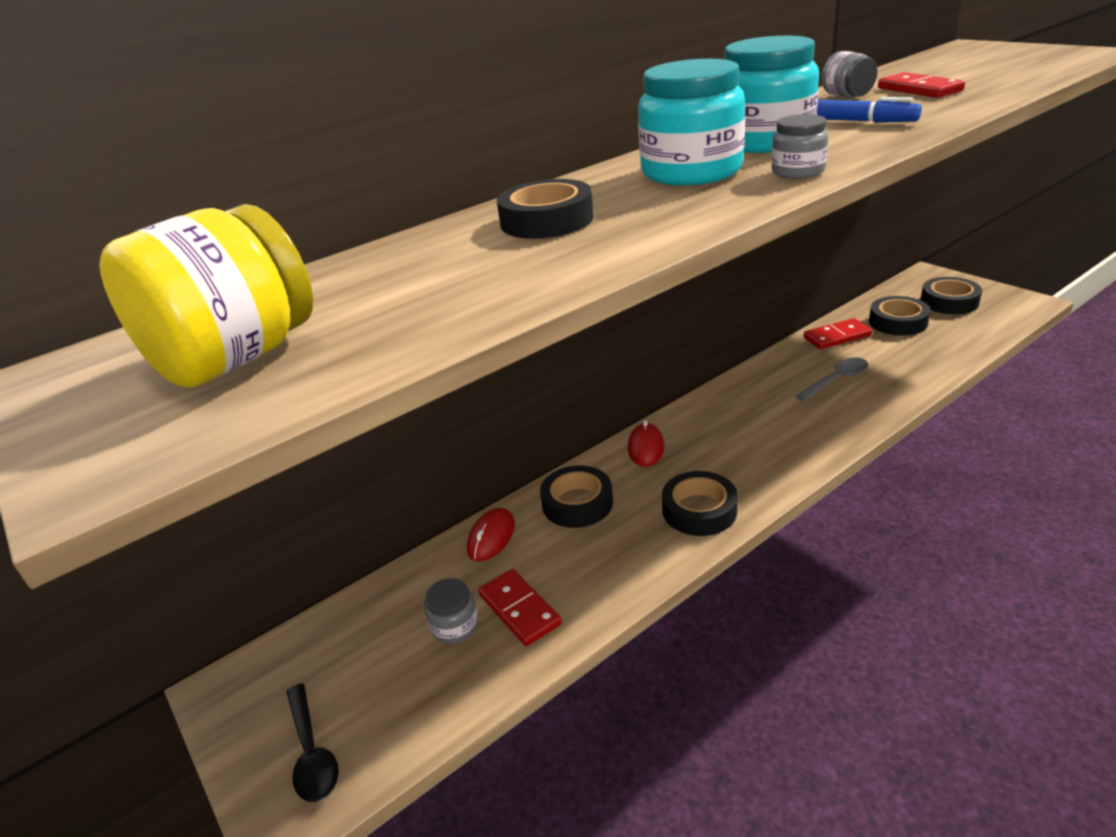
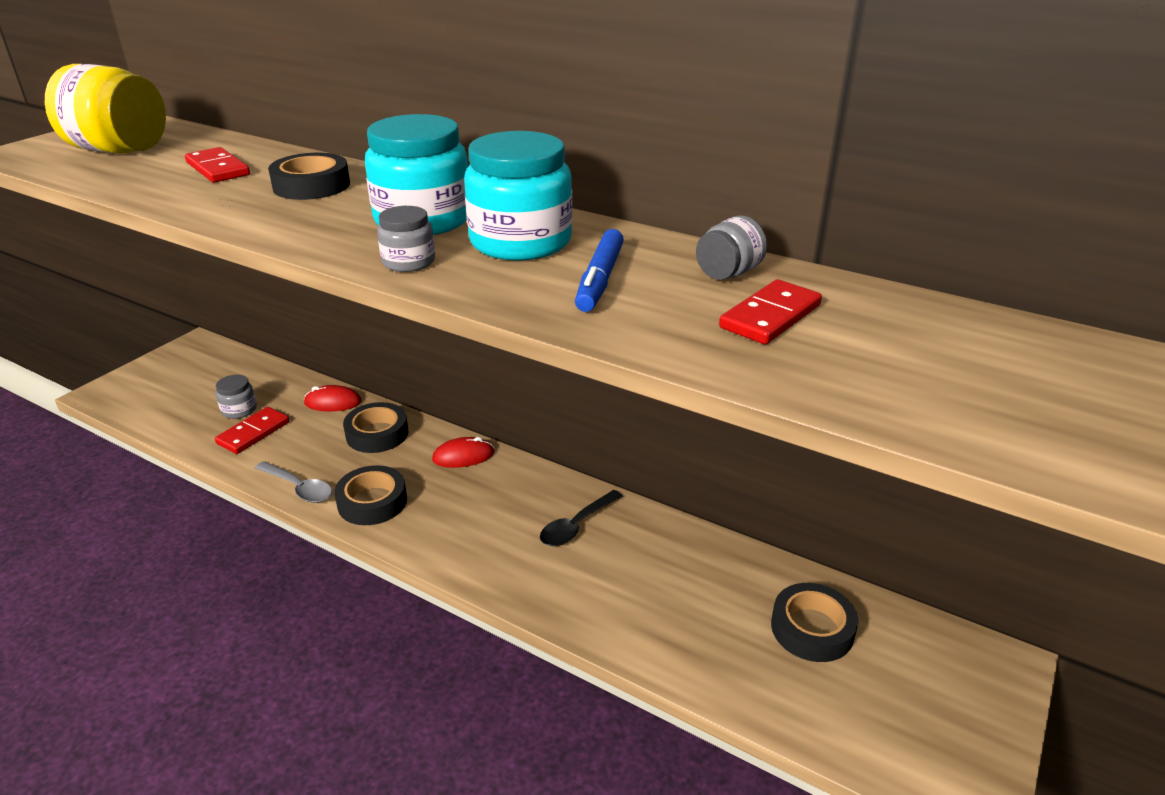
camera: 65 degrees right, 0 degrees up
(312, 753) = (143, 387): black spoon -> black spoon (576, 526)
(836, 380) = (629, 576): grey spoon -> grey spoon (299, 488)
(837, 336) = (740, 570): red domino -> red domino (218, 169)
(949, 302) = (913, 688): black tape -> none

